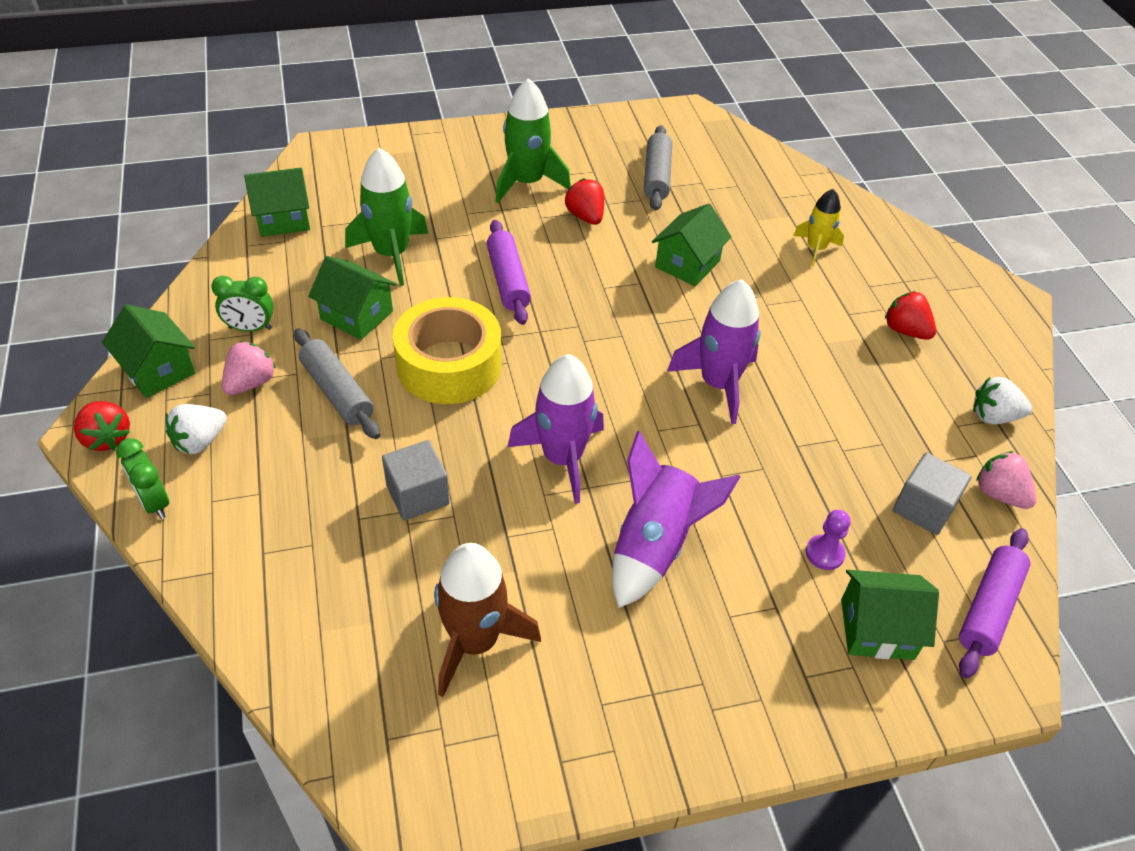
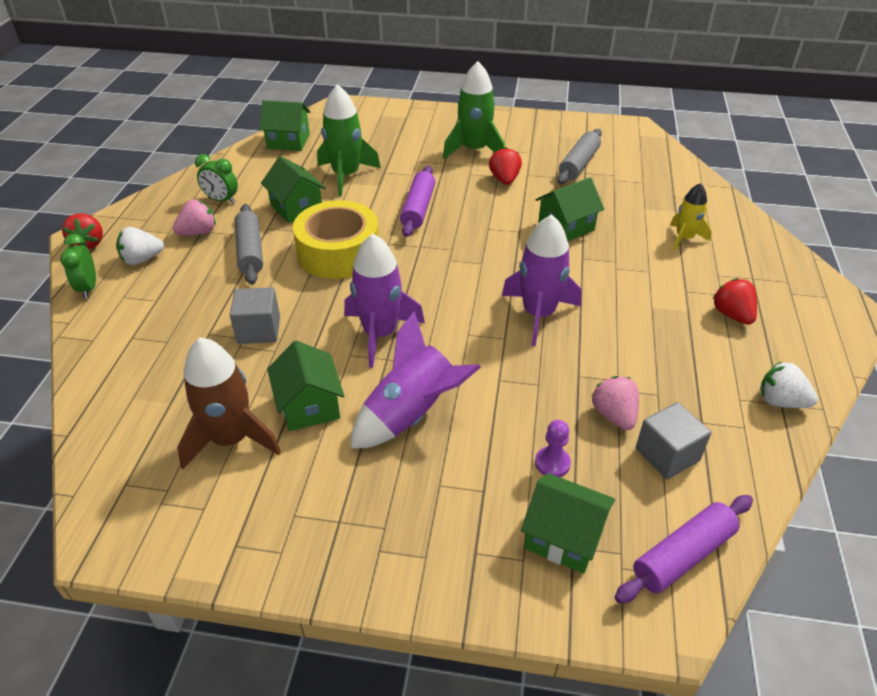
camera: 25 degrees right, 5 degrees down
(158, 370) = (147, 212): green house -> green house (309, 405)
(999, 494) = (749, 465): pink strawberry -> pink strawberry (614, 415)

